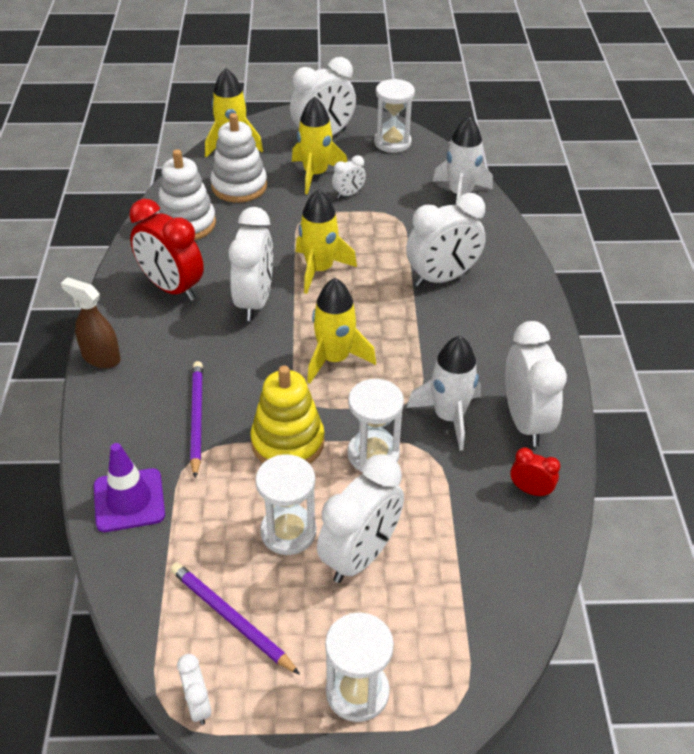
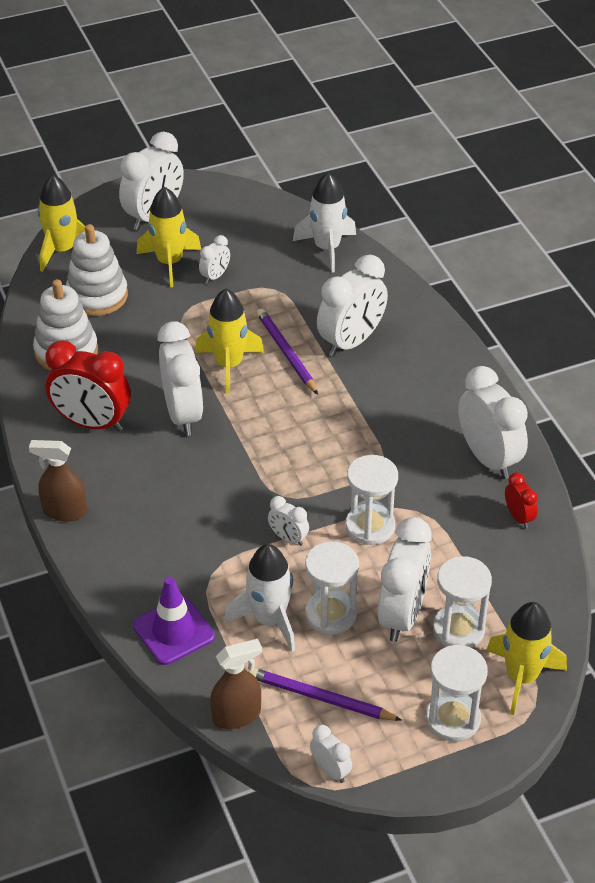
camera: 20 degrees left, 0 degrees up
(138, 608) = (237, 715): none -> brown spray bottle
(196, 418) = (192, 541): purple pencil -> purple pencil (286, 353)
(288, 442) = (288, 538): yellow stacking toy -> white clock
(334, 359) = (290, 449): yellow rocket -> yellow rocket (521, 677)
(392, 142) = (230, 206): white hourglass -> white hourglass (458, 629)
(449, 417) = (420, 474): white rocket -> white rocket (269, 619)
(530, 490) = (518, 517): red clock -> red clock turned 60 degrees clockwise

